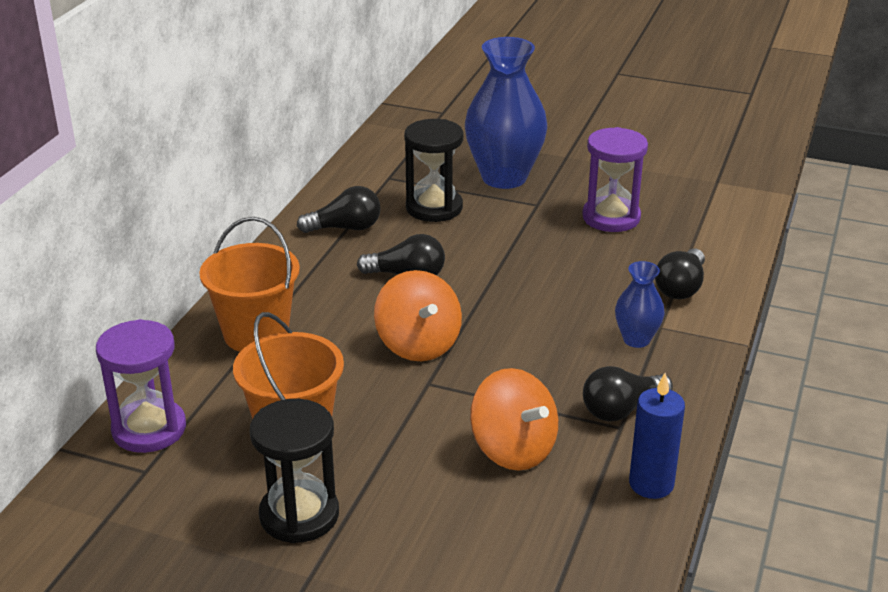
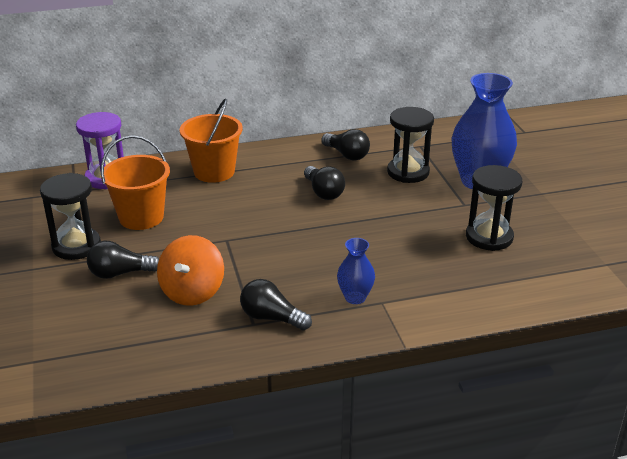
camera: 55 degrees right, 0 degrees up
(418, 344) = (259, 222): orange spinning top -> none
(611, 217) = (489, 237): purple hourglass -> black hourglass
(651, 484) = (206, 356): blue candle -> none
(681, 287) = (440, 295): black light bulb -> black light bulb (120, 273)

